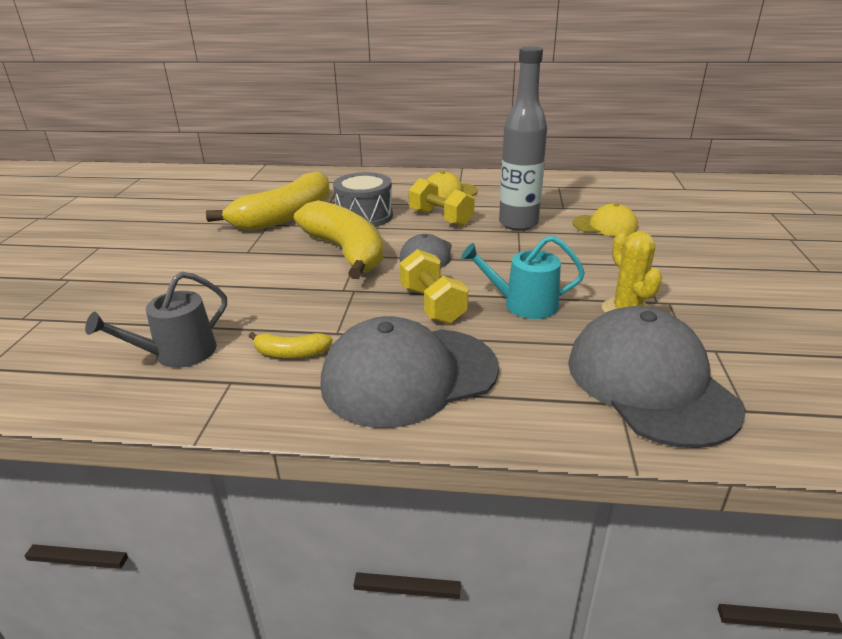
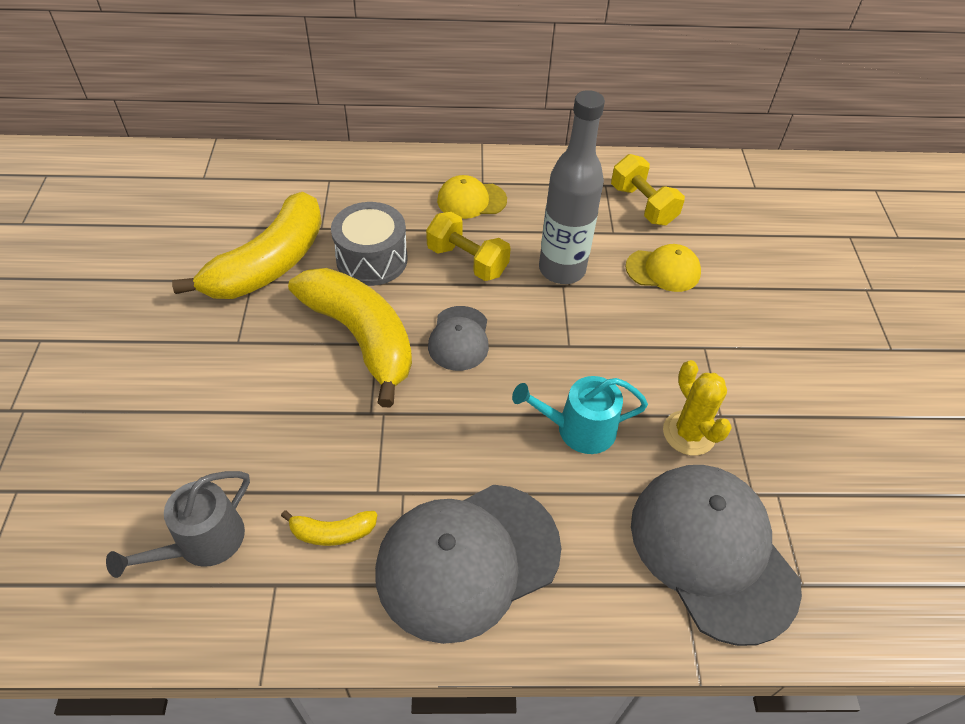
camera: 10 degrees left, 20 degrees up
(432, 305) = (478, 436): yellow dumbbell -> yellow dumbbell (642, 205)

